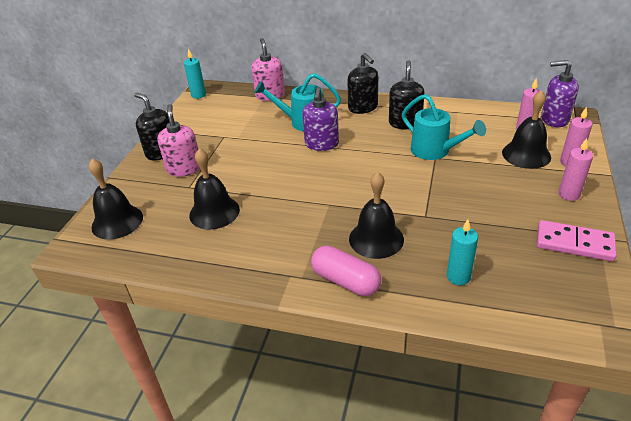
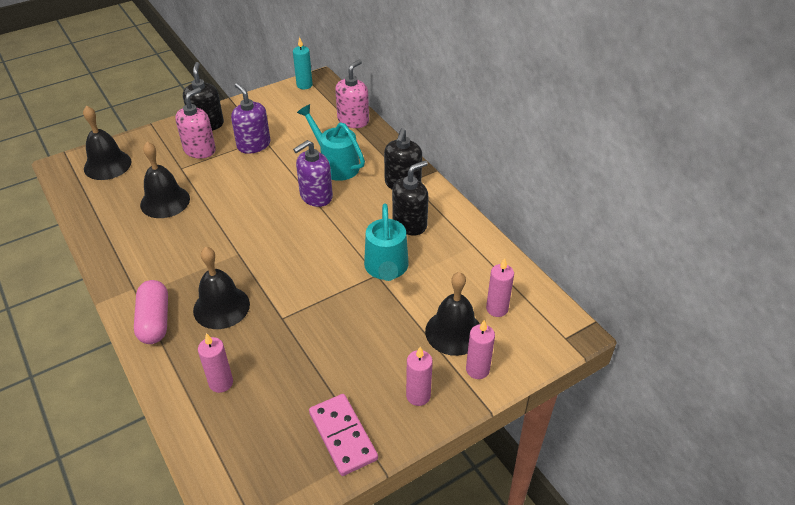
camera: 40 degrees right, 5 degrees up
(458, 277) = (221, 383): turquoise candle -> pink candle
(554, 119) = (547, 319): purple soap dispenser -> purple soap dispenser (253, 145)

